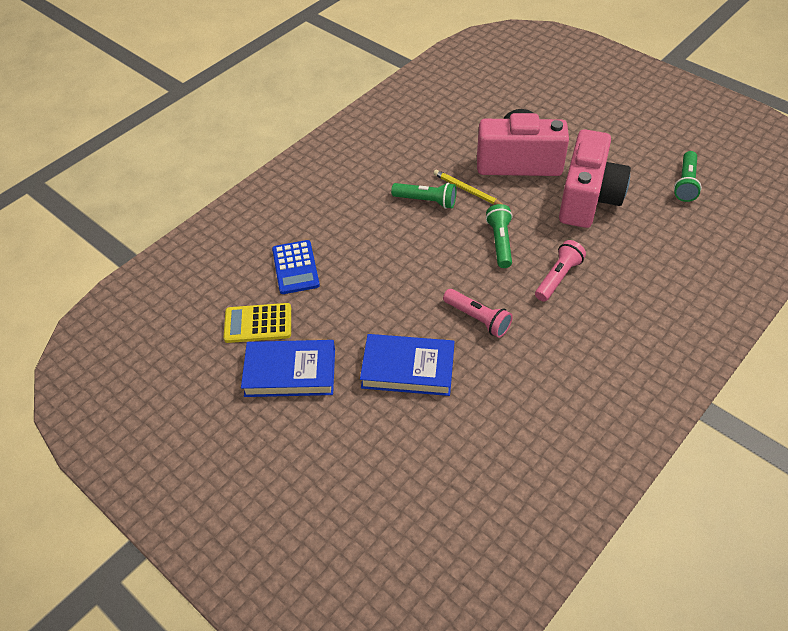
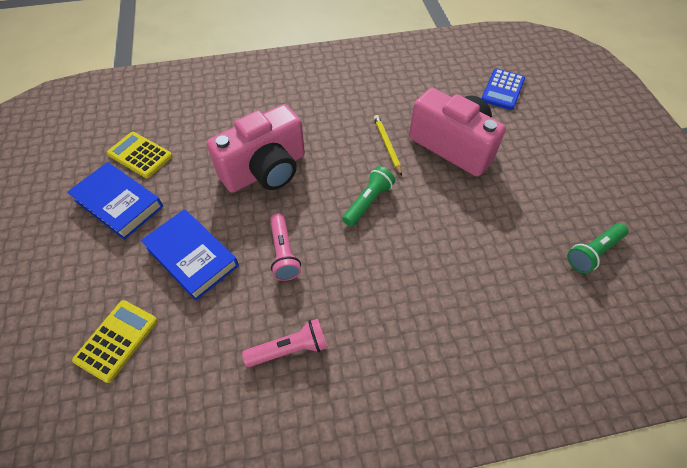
camera: 35 degrees right, 5 degrees up
(295, 267) = (206, 131): blue calculator -> blue calculator (503, 90)
(421, 464) = (116, 340): none -> yellow calculator
(426, 201) = (347, 136): green flashlight -> none
(558, 277) = (384, 262): pink flashlight -> pink flashlight (290, 349)
(588, 198) = (482, 211): pink camera -> pink camera (266, 170)

